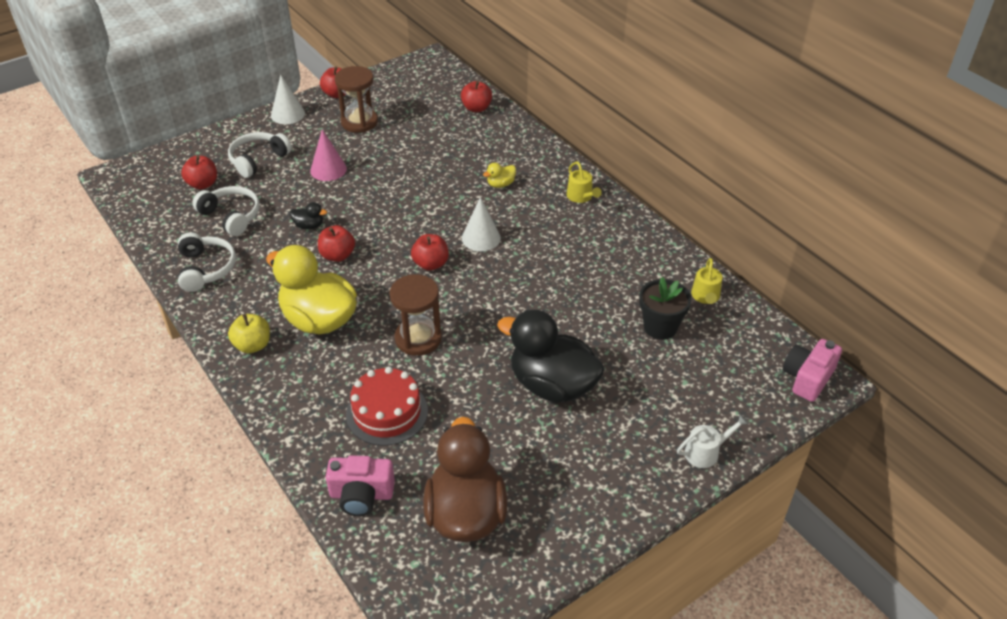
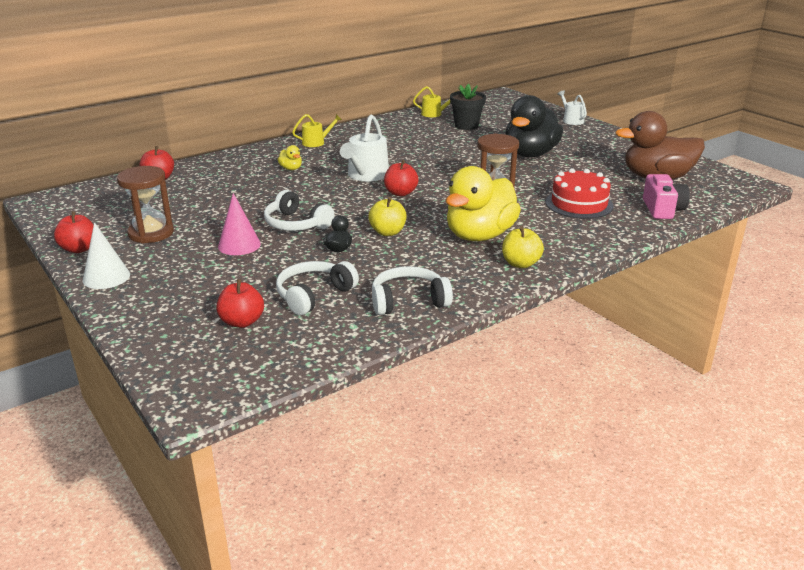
camera: 90 degrees left, 15 degrees down
(258, 160) = (202, 288): white headphones -> white headphones (296, 224)
(337, 255) = (387, 232): red apple -> yellow apple
(481, 238) = (366, 175): white cone -> white watering can
(807, 378) = (503, 97): pink camera -> none

